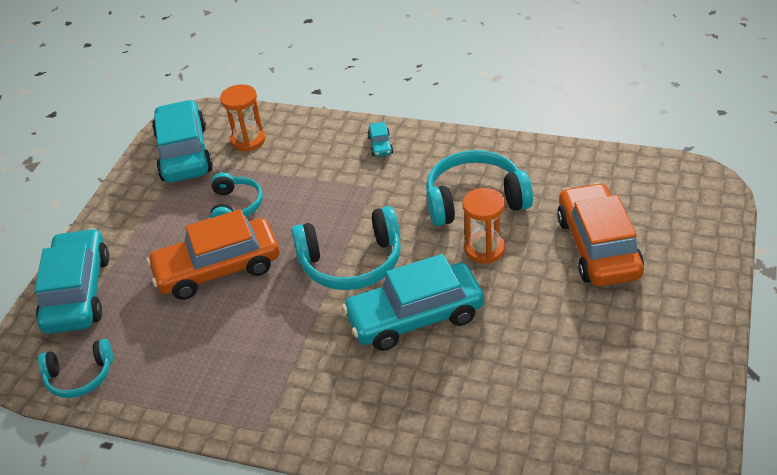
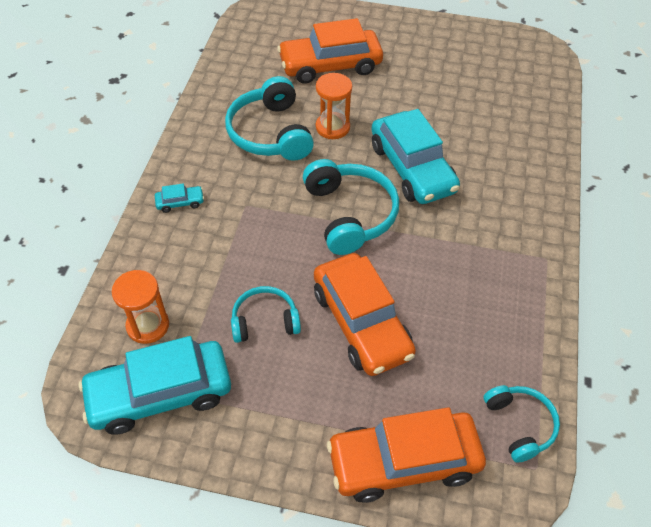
camera: 100 degrees left, 10 degrees up
(77, 292) = (403, 461): turquoise car -> orange car

